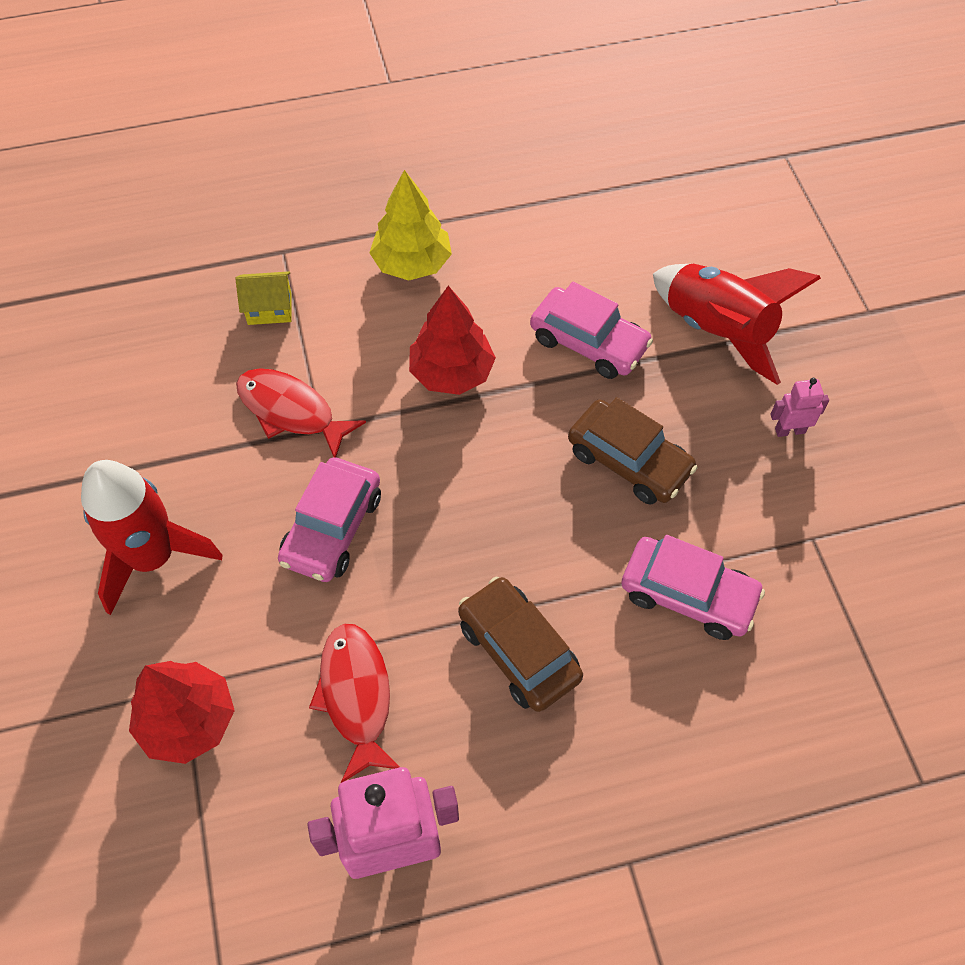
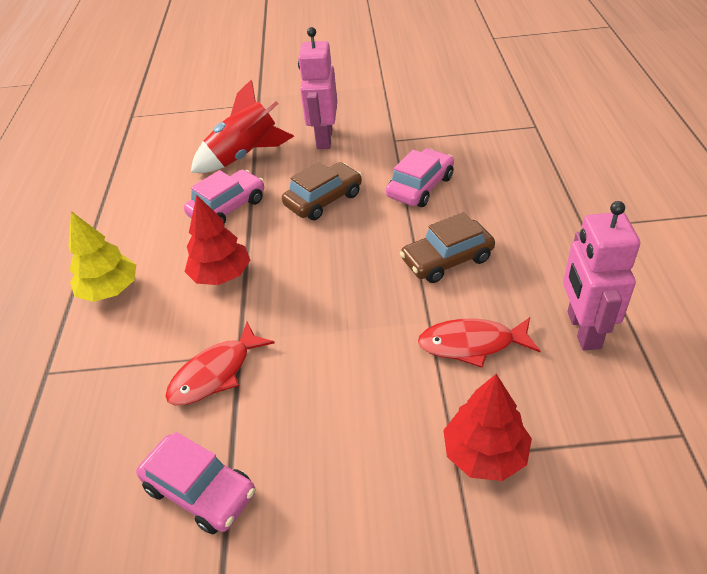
camera: 75 degrees left, 15 degrees down
(152, 557) = (328, 481): red rocket -> none
(269, 309) = (103, 385): yellow house -> none
(332, 528) = (332, 351): pink car -> pink car (200, 490)
(790, 430) = (324, 139): pink robot -> pink robot, size x2.14

